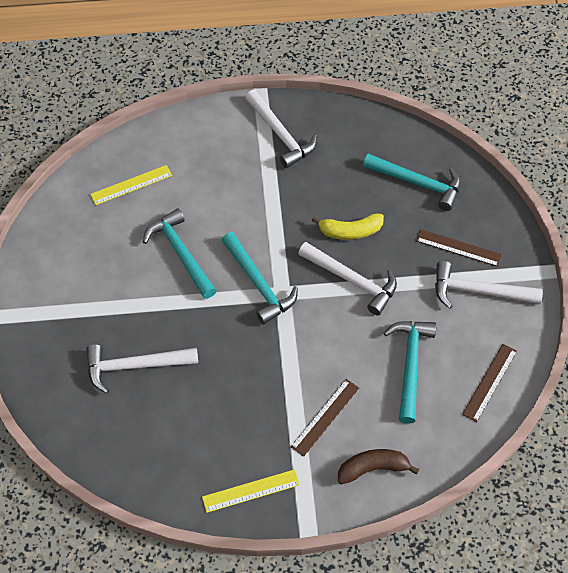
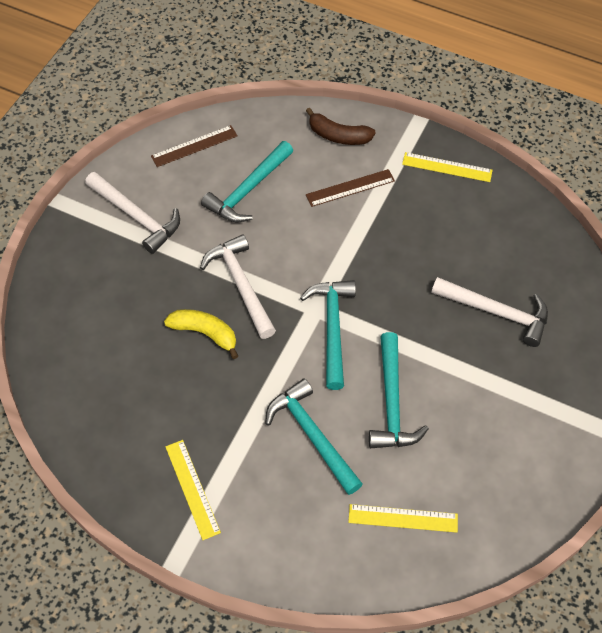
camera: 150 degrees left, 0 degrees up
(280, 135) = (192, 489): white hammer -> yellow ruler
(417, 183) = (96, 346): turquoise hammer -> turquoise hammer (312, 435)
(458, 248) = (117, 262): brown ruler -> none

